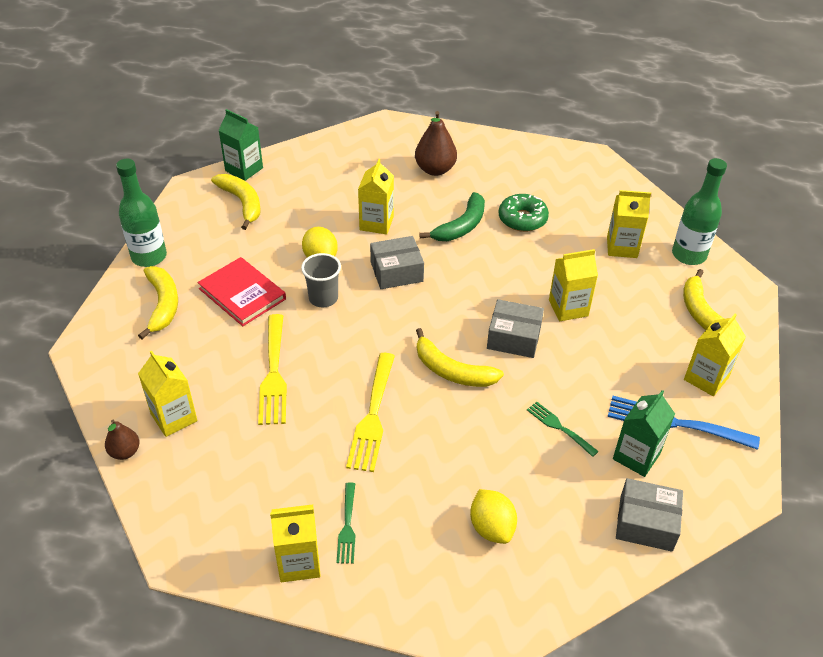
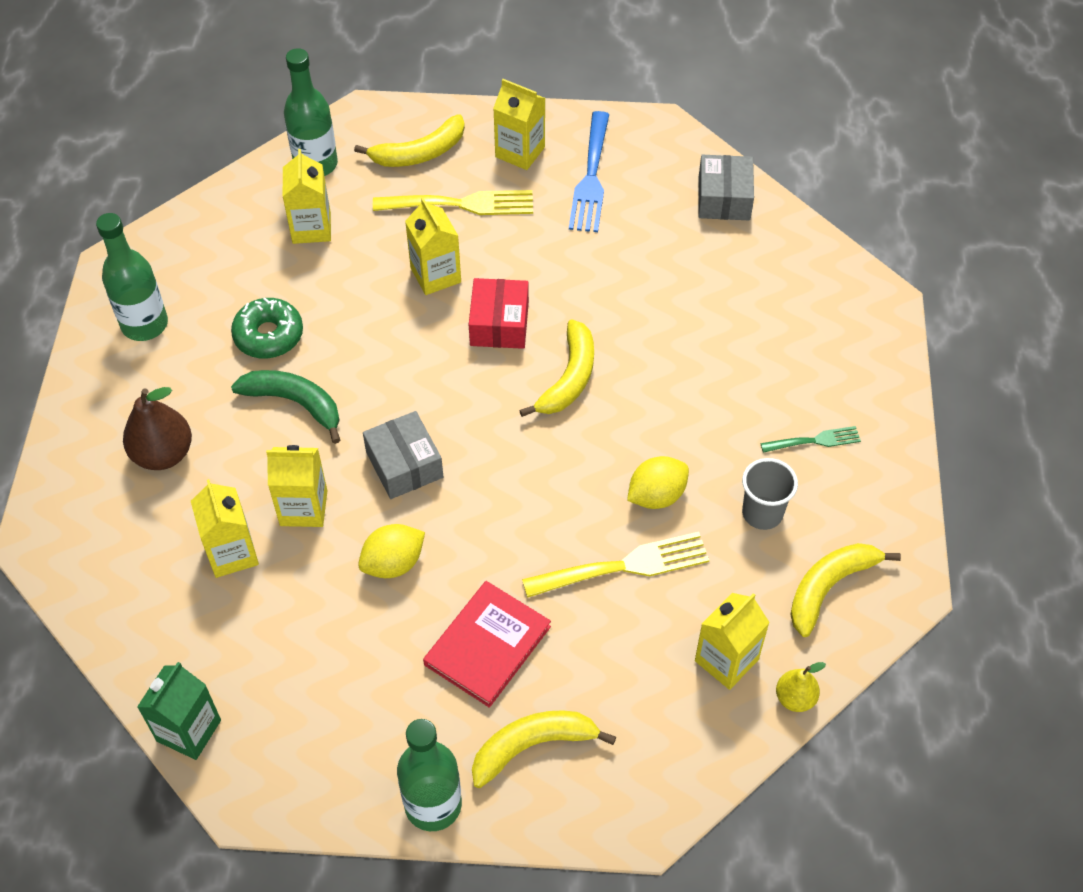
camera: 100 degrees left, 10 degrees up
(125, 452) = (795, 698): brown pear -> yellow pear
(242, 203) = (280, 707): yellow banana -> yellow banana (829, 587)
(299, 562) = (872, 475): yellow carton -> yellow carton (232, 553)
(323, 298) = (475, 541): grey cup -> grey cup (762, 513)
(372, 415) = (659, 446): yellow fork -> yellow fork (460, 204)
(491, 527) = (771, 317): yellow lemon -> yellow lemon (656, 495)
(514, 338) = (499, 324): grey box -> red box
(540, 167) = (144, 324): none -> green bottle
(559, 427) = (625, 271): green fork -> none
(636, 456) = (644, 207): green carton -> none

